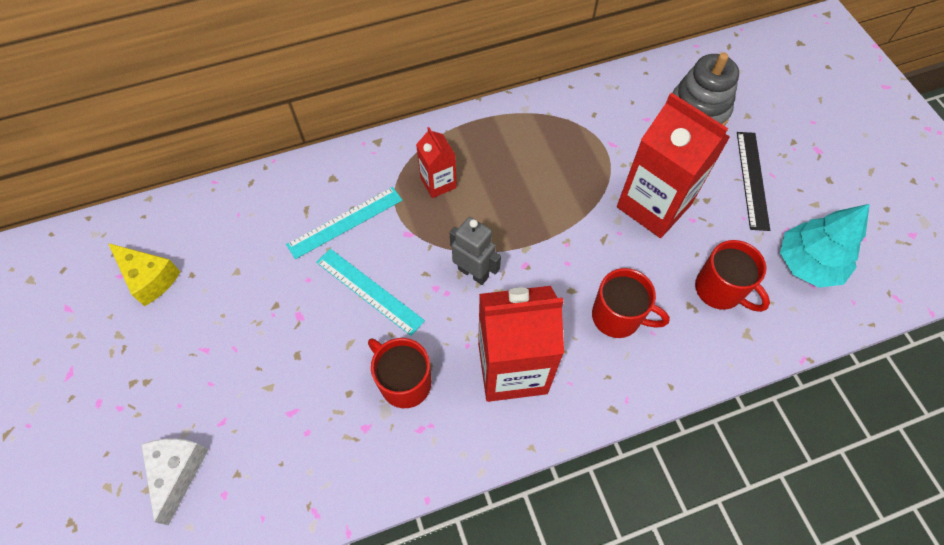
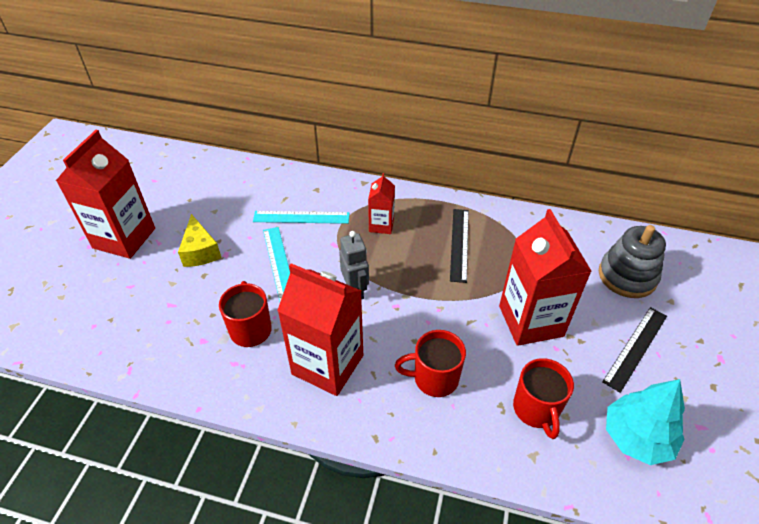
camera: 35 degrees right, 15 degrees down
(149, 278) = (166, 189): yellow cheese -> yellow cheese (200, 251)
(156, 370) = (124, 238): none -> red carton
(177, 472) = (83, 298): white cheese -> none
(531, 161) = (459, 244): none -> black ruler
(617, 317) = (434, 378): red mug -> red mug turned 120 degrees clockwise

